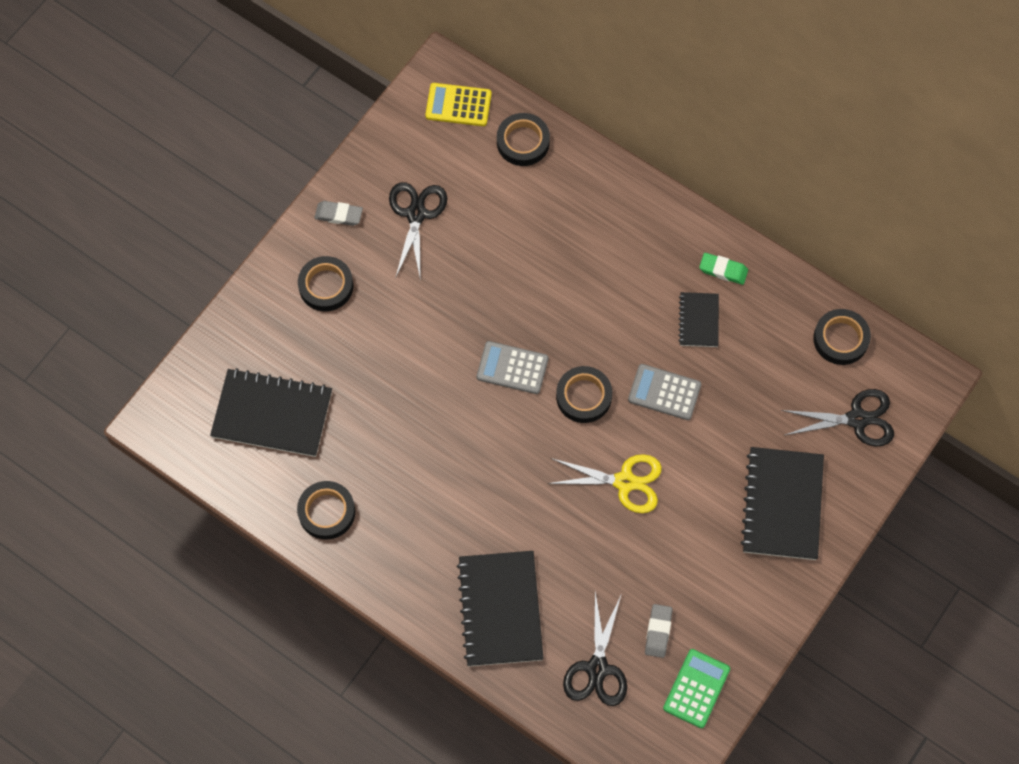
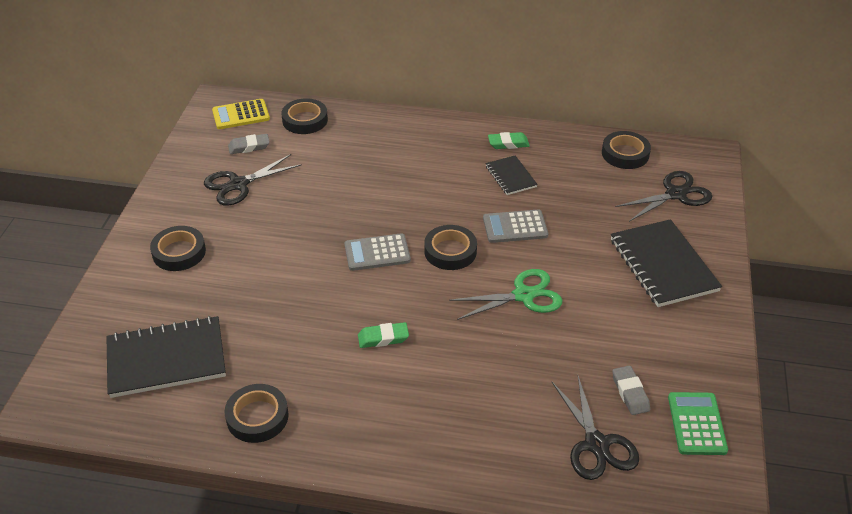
camera: 25 degrees left, 25 degrees down
(338, 215) = (169, 204): grey eraser -> grey eraser (249, 147)
(416, 214) = (238, 184): black scissors -> black scissors turned 105 degrees counterclockwise
(470, 474) = (383, 338): none -> green eraser
(500, 609) = (474, 432): black notebook -> none
(624, 482) = (523, 295): yellow scissors -> green scissors

